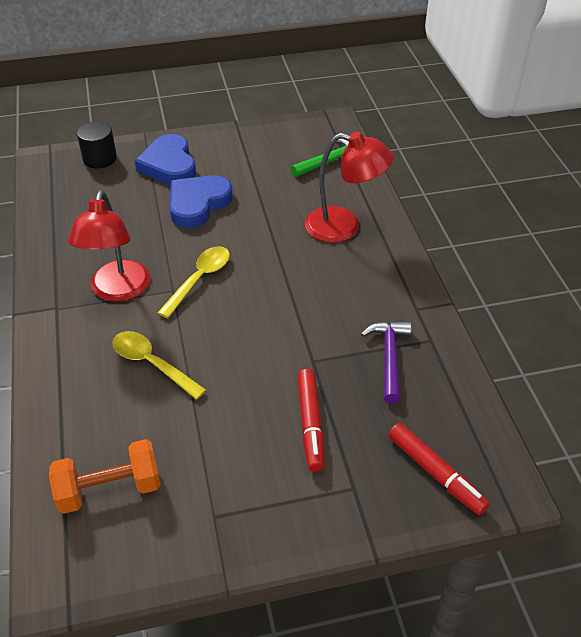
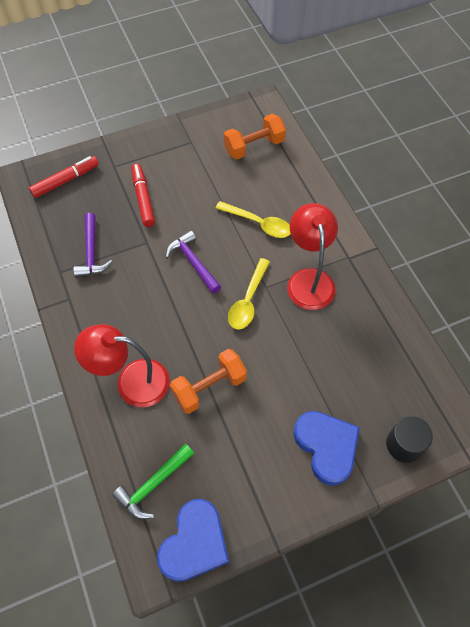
camera: 170 degrees right, 15 degrees up
(198, 204) = (277, 391): blue heart -> blue heart (194, 543)
(255, 328) = (193, 262): none -> purple hammer
(265, 214) = (209, 387): none -> orange dumbbell
(435, 473) = (65, 181): red marker -> red marker turned 105 degrees clockwise

